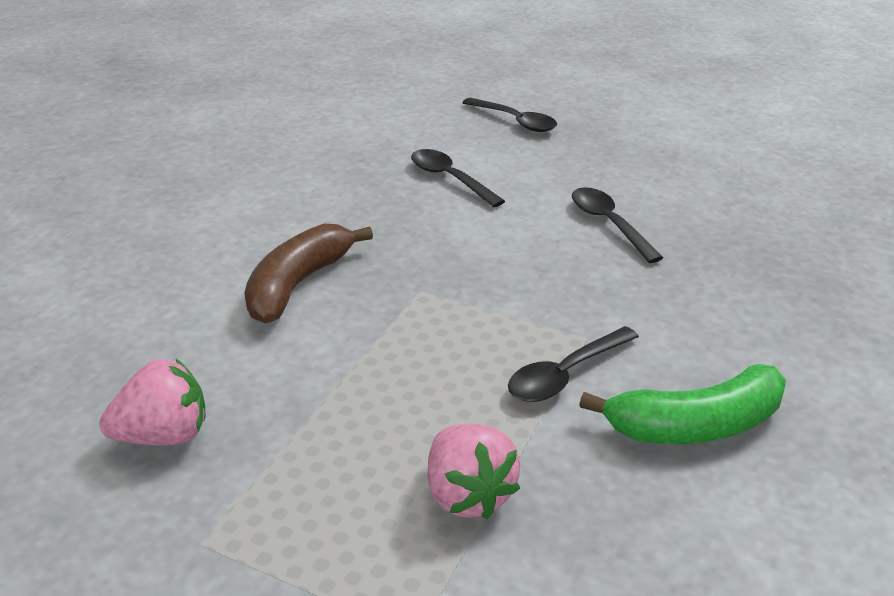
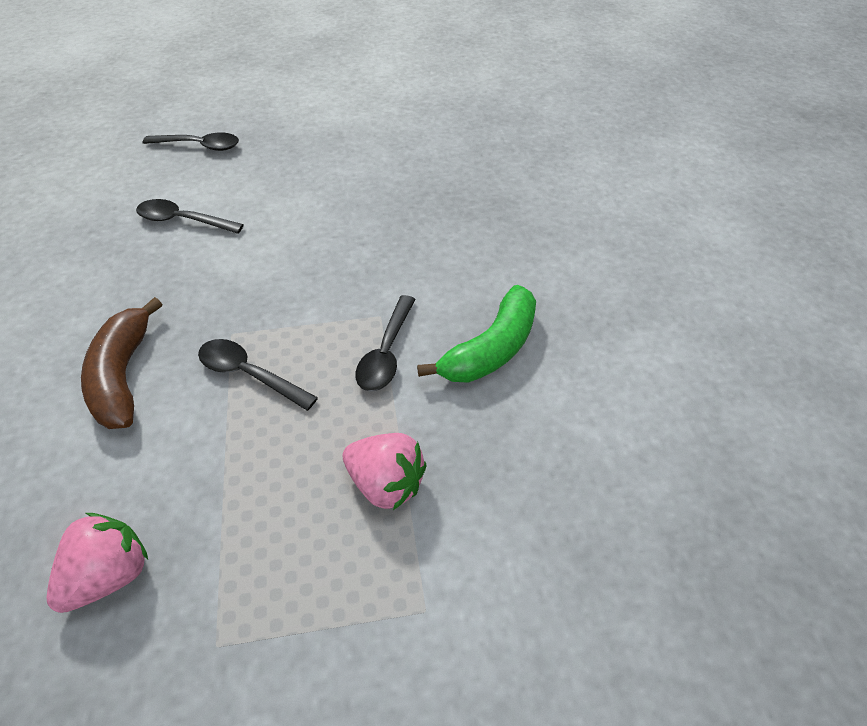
camera: 35 degrees left, 15 degrees up
(608, 224) = (333, 213): black spoon -> black spoon (249, 374)

